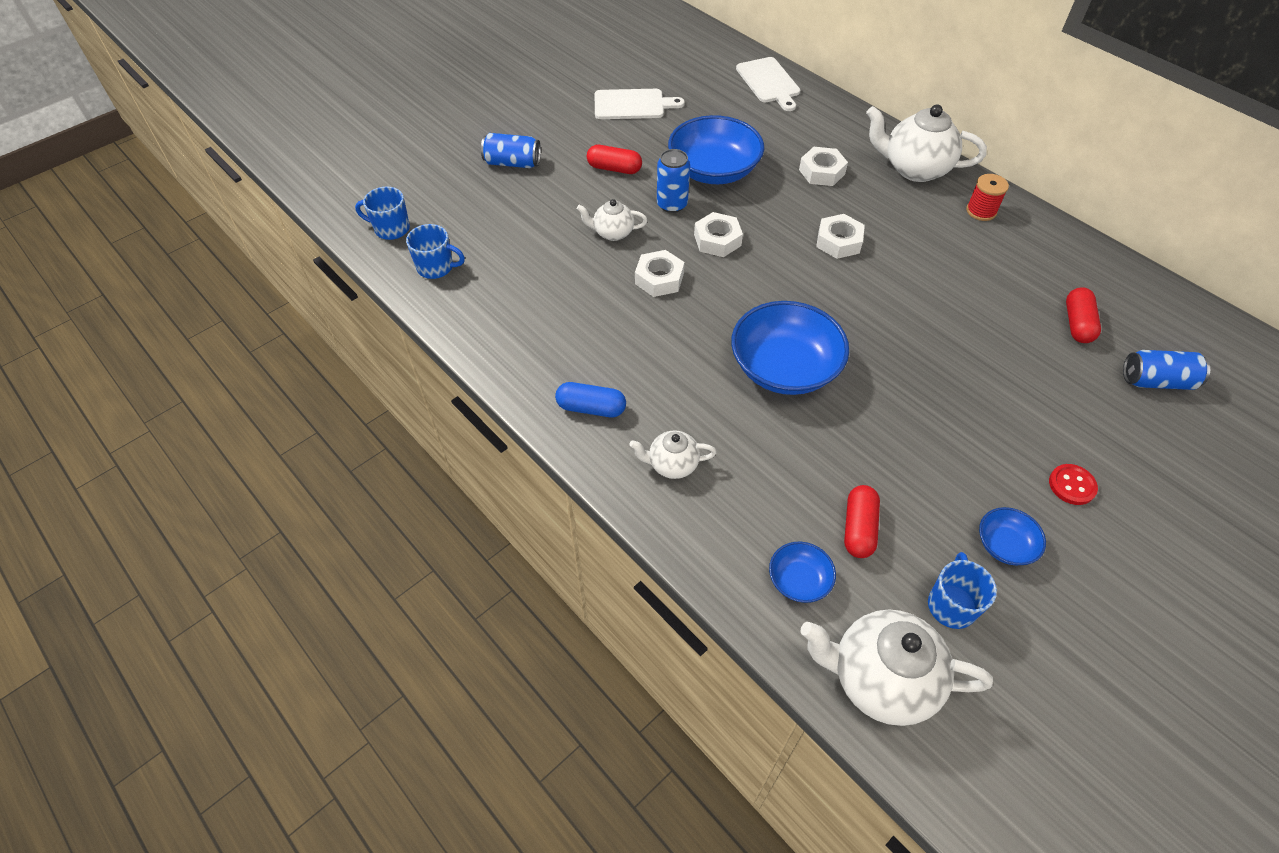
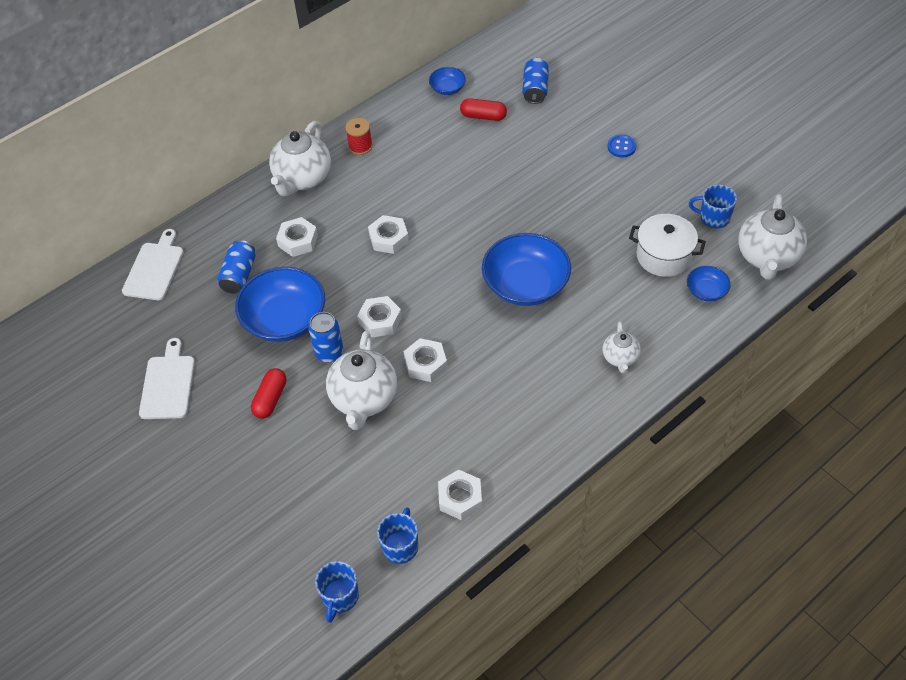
camera: 85 degrees left, 0 degrees up
(485, 311) = (460, 498): none -> white nut
(512, 163) = (248, 490): blue can -> blue can (239, 275)
(591, 408) = (569, 411): blue capsule -> none
(612, 233) = (364, 399): white teapot -> white teapot, size x1.85
(769, 82) = (154, 268): white cutting board -> white cutting board turned 60 degrees counterclockwise
(858, 528) = (664, 256): red capsule -> white pot
(1005, 545) = (668, 186): blue bowl -> blue bowl (447, 88)
(1072, 485) = (621, 147): red button -> blue button

